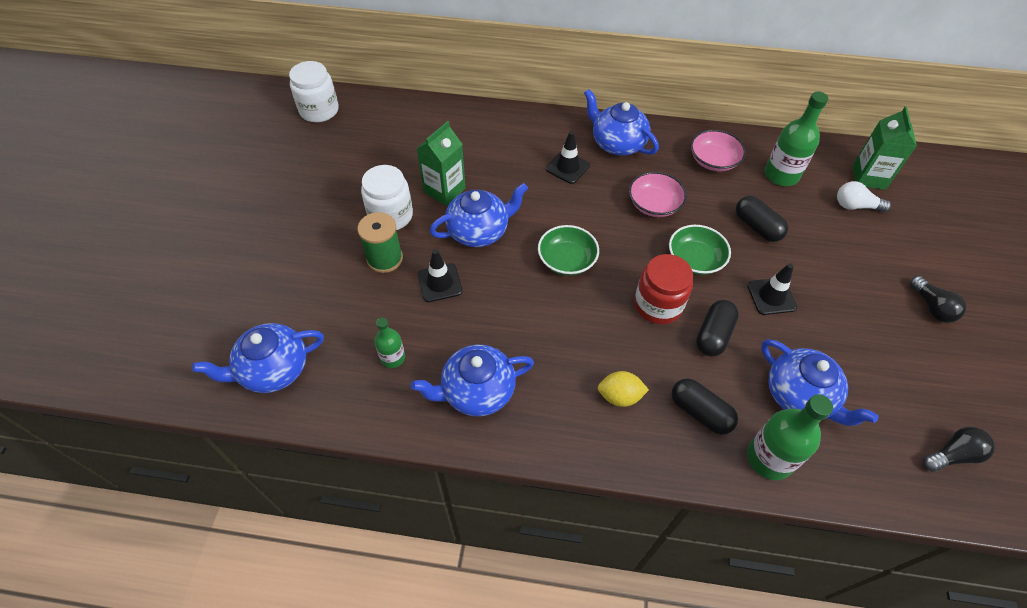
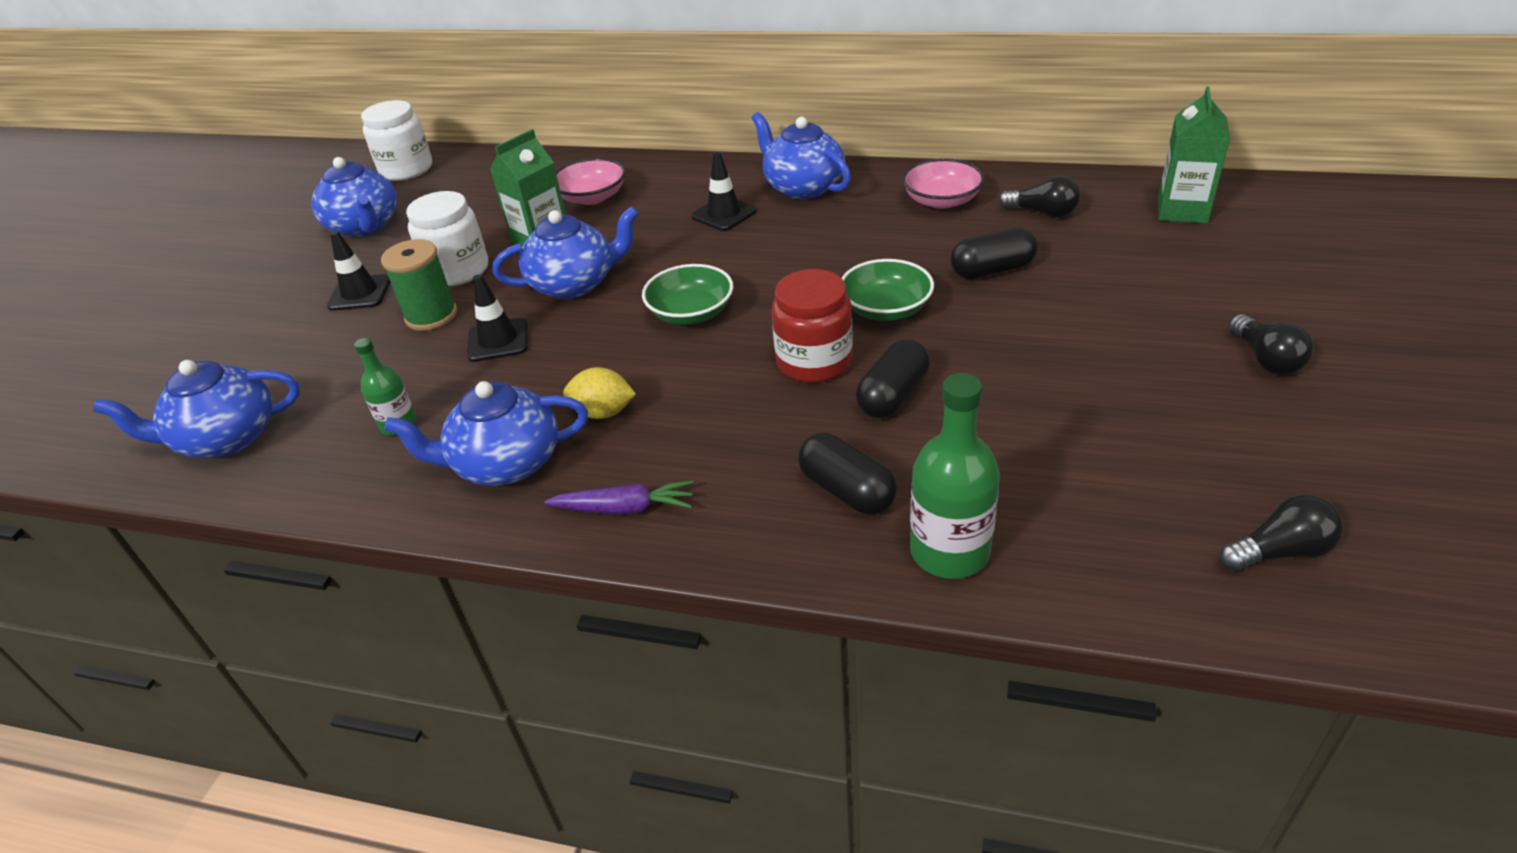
camera: 10 degrees right, 15 degrees down
(564, 428) = (624, 508): none -> purple carrot
(619, 396) = (723, 470): yellow lemon -> yellow lemon (603, 412)
(654, 204) = (839, 249): pink bowl -> pink bowl (592, 197)
(757, 227) = (992, 270): black capsule -> black capsule turned 75 degrees counterclockwise
(771, 296) = (997, 349): black traffic cone -> black traffic cone (360, 293)
(781, 175) = (1042, 212): green bottle -> black light bulb
(800, 396) = (1019, 471): blue teapot -> blue teapot (365, 226)
(855, 206) = (1155, 243): white light bulb -> none

